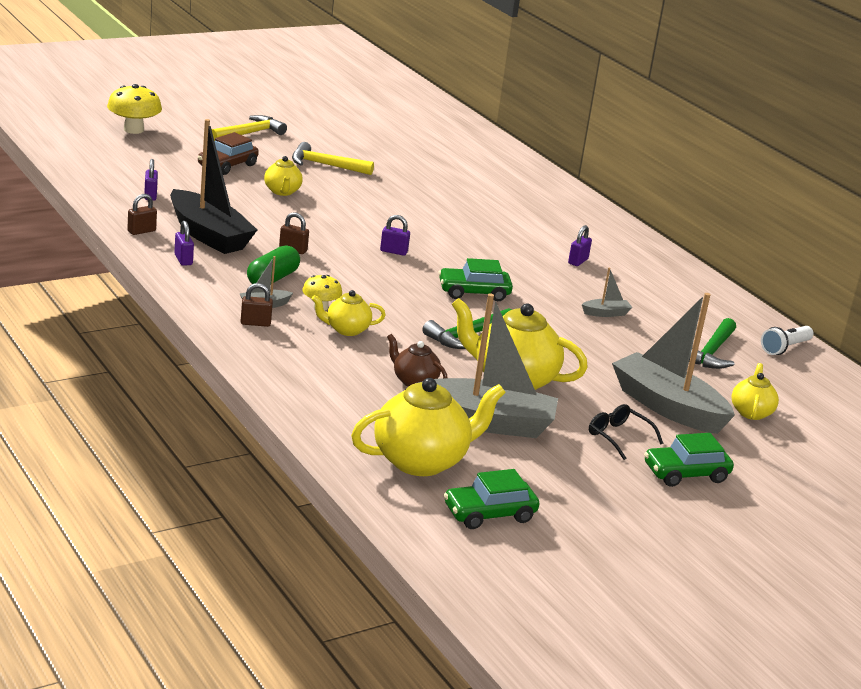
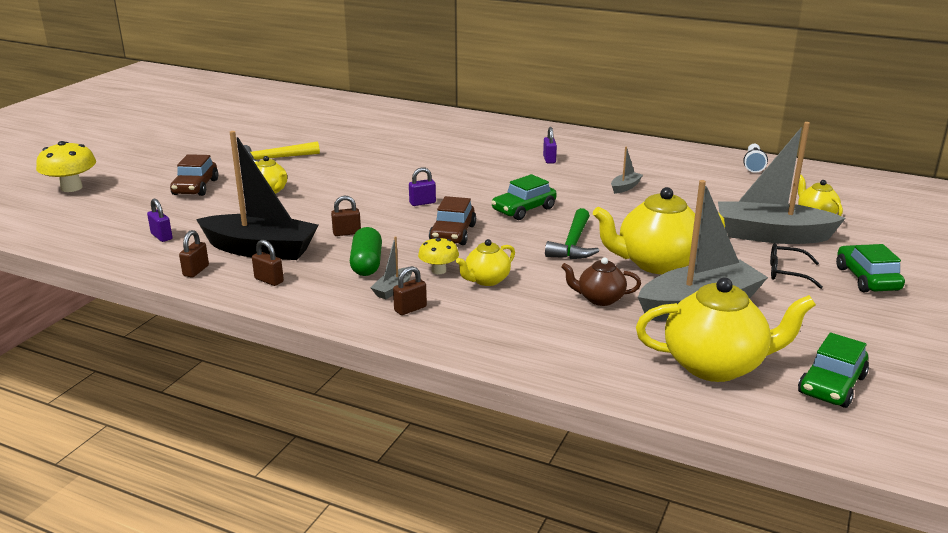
camera: 30 degrees left, 0 degrees up
(183, 260) = (269, 280): purple padlock -> brown padlock
(249, 134) = (179, 157): yellow hammer -> none
(378, 286) = (453, 234): none -> brown car
(421, 461) = (715, 365): yellow teapot -> yellow teapot turned 60 degrees clockwise
(685, 474) = (867, 279): green car -> green car turned 135 degrees clockwise
(710, 353) = (725, 186): green hammer -> none

